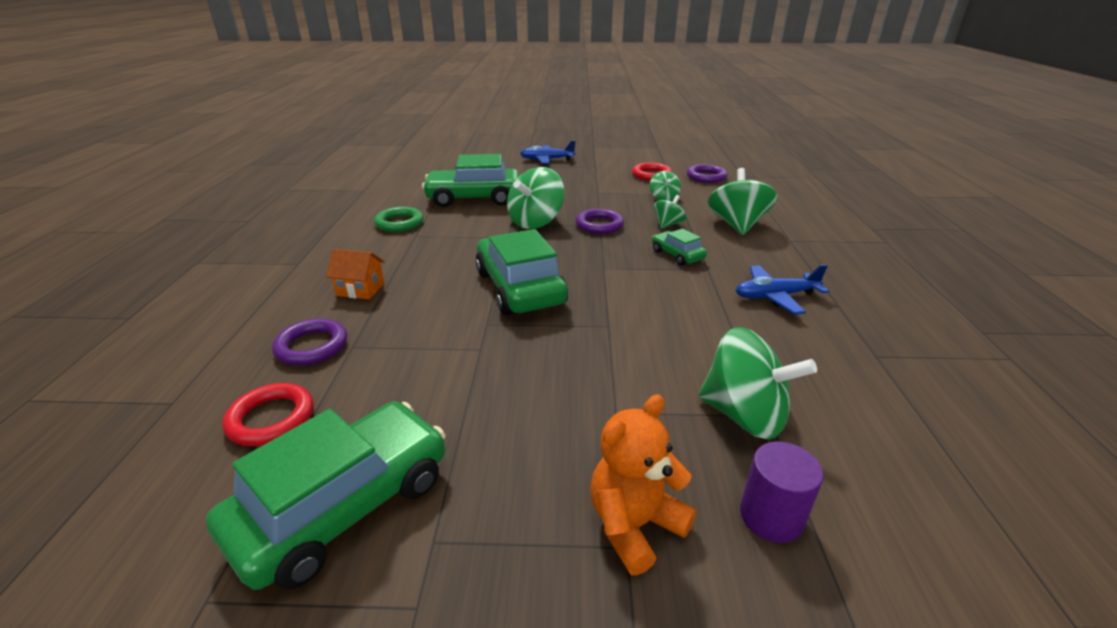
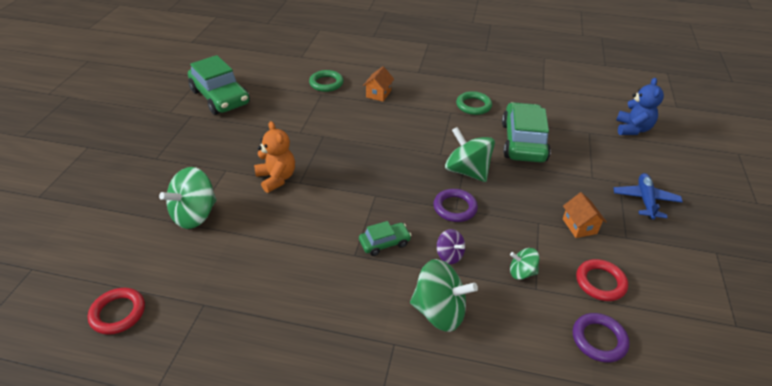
camera: 100 degrees right, 10 degrees up
(271, 419) = (277, 78): red ring -> red ring (118, 313)
(312, 346) = (326, 83): purple ring -> green ring
(443, 159) = (632, 129): none -> blue teddy bear
(520, 288) = (359, 152): green car -> none
(592, 179) = (579, 226): none -> orange house
(634, 525) = (163, 162): orange teddy bear -> orange teddy bear (276, 178)
(668, 224) = (449, 255): green spinning top -> purple spinning top
(771, 516) = (138, 201): purple cylinder -> none
(775, 296) = (298, 281): blue plane -> none

